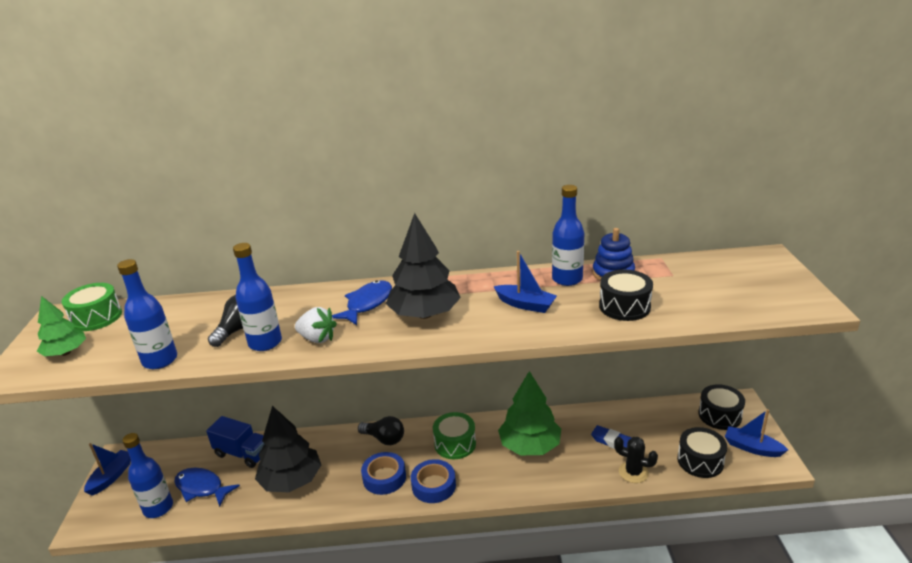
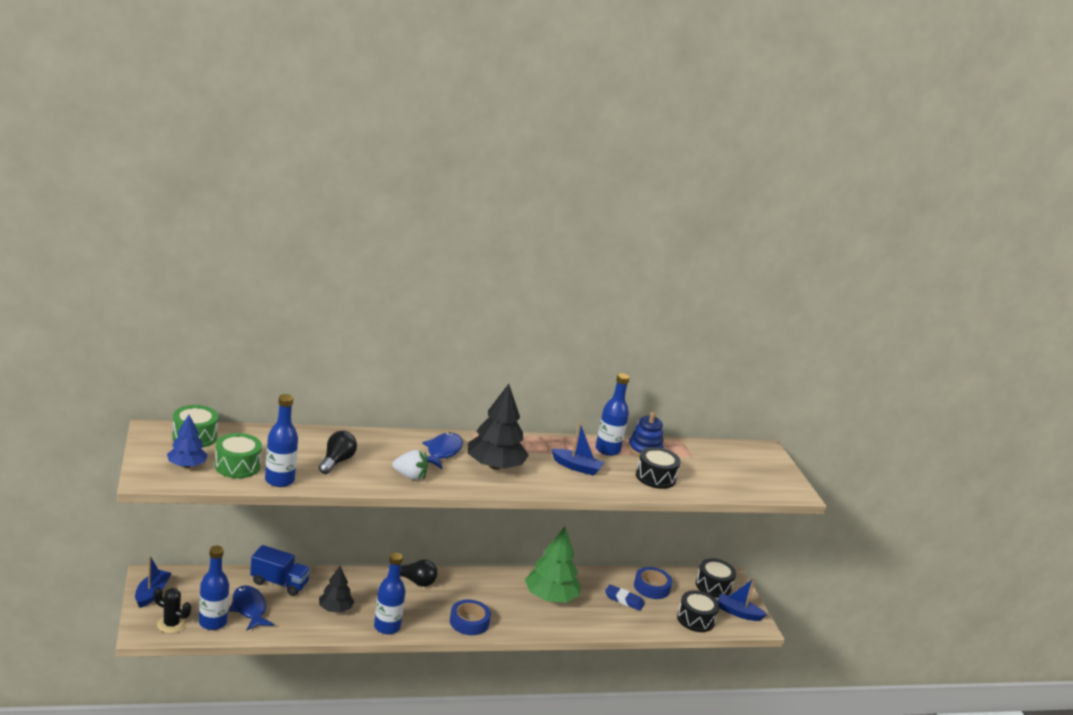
camera: 15 degrees left, 5 degrees down
(66, 353) = (187, 465): green tree -> blue tree
(202, 488) = (249, 609): blue fish -> blue fish turned 45 degrees clockwise
(265, 343) = (366, 475): blue bottle -> blue bottle (387, 627)
(291, 480) = (335, 609): black tree -> black tree, size x0.59
(384, 477) = (422, 613): blue tape -> blue tape (651, 587)
(455, 444) = (482, 590): green drum -> green drum (237, 466)
(633, 472) = (640, 624): black cactus -> black cactus (171, 624)

